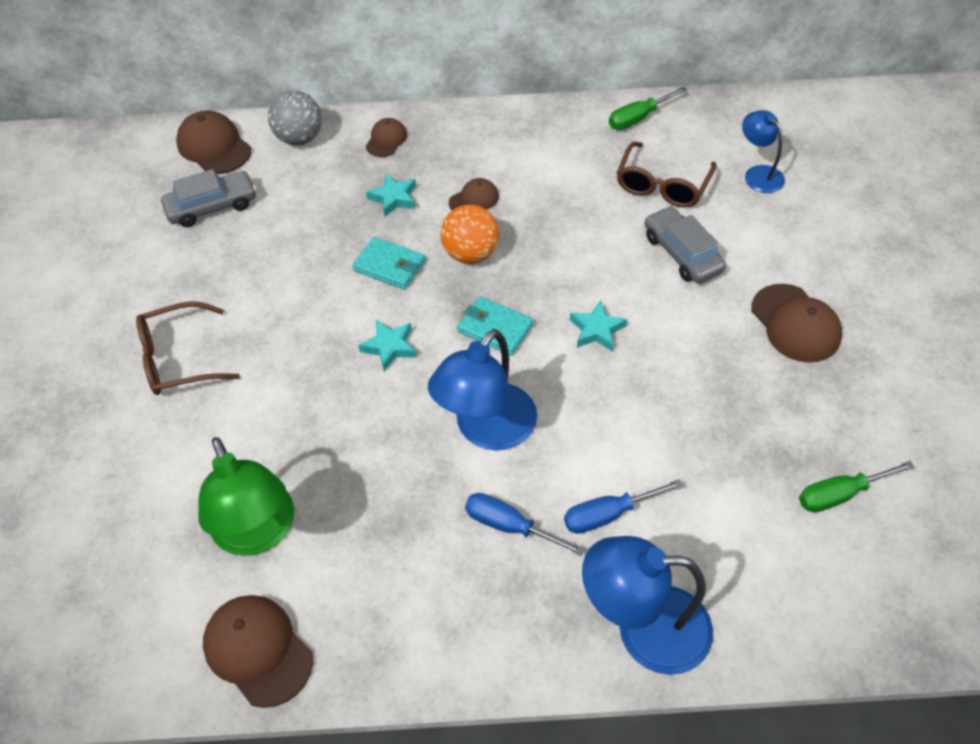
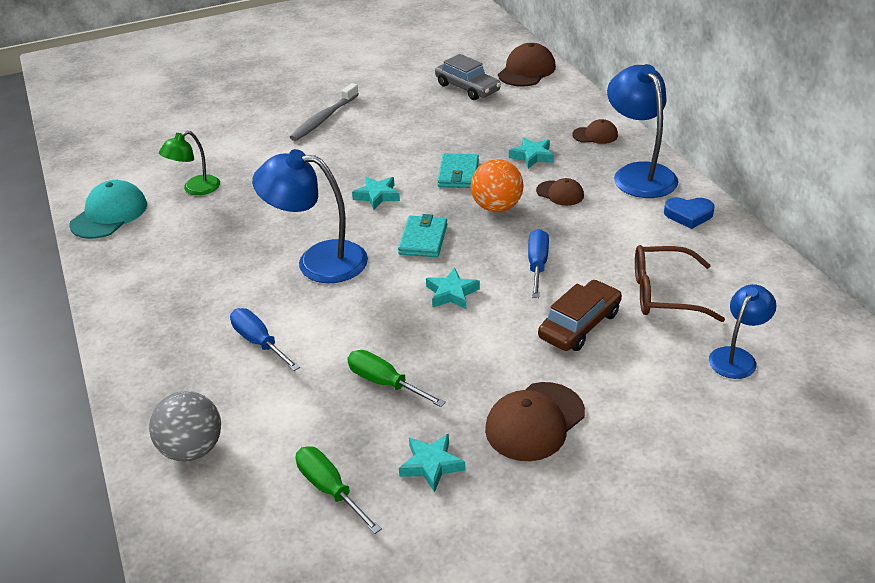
camera: 70 degrees right, 15 degrees down
(179, 359) = (324, 119): brown glasses -> grey toothbrush
(258, 533) = (195, 189): green lamp -> green lamp, size x0.58
(258, 650) = (109, 214): brown cap -> turquoise cap
(299, 138) = (564, 99): grey ball -> grey ball (192, 449)
(510, 526) = (233, 294): blue screwdriver -> blue screwdriver (537, 265)
(558, 128) = (688, 215): none -> blue heart
(638, 118) = (748, 258): green screwdriver -> green screwdriver (385, 383)
(644, 629) = (157, 385): blue lamp -> blue lamp (639, 174)
(682, 253) = (579, 325): grey car -> brown car
(828, 410) = (431, 465): none -> turquoise star

